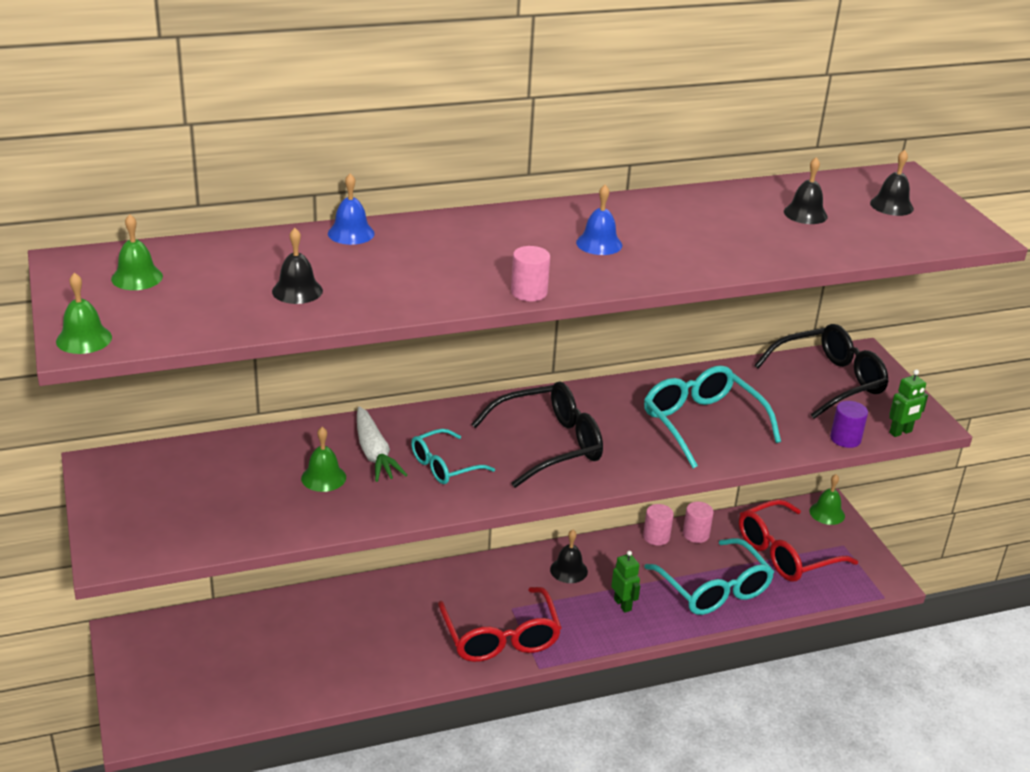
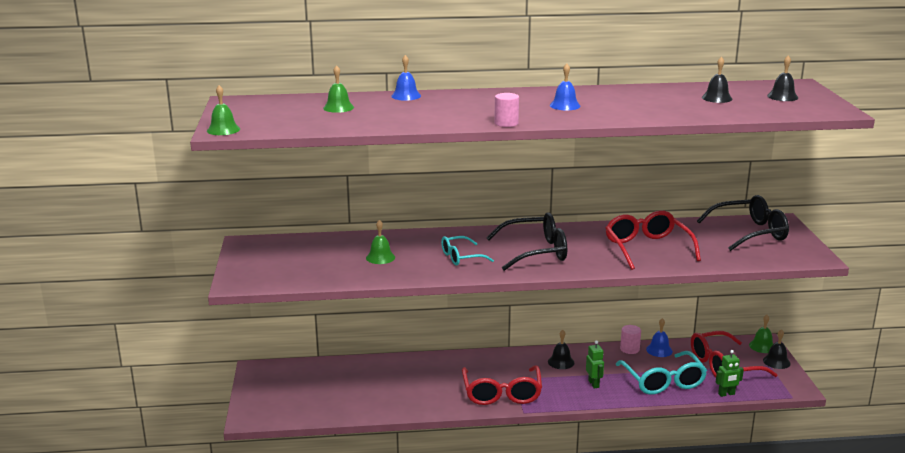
camera: 15 degrees right, 10 degrees down
(137, 277) = (267, 108): green bell -> green bell (338, 107)
(297, 291) = (360, 117): black bell -> black bell (776, 361)
(374, 453) = (417, 248): white carrot -> none
(696, 534) = (659, 350): pink cylinder -> blue bell
(702, 424) = (647, 248): turquoise glasses -> red glasses
(845, 439) = (750, 262): purple cylinder -> none
(900, 432) = (793, 262): green robot -> green robot (726, 394)

